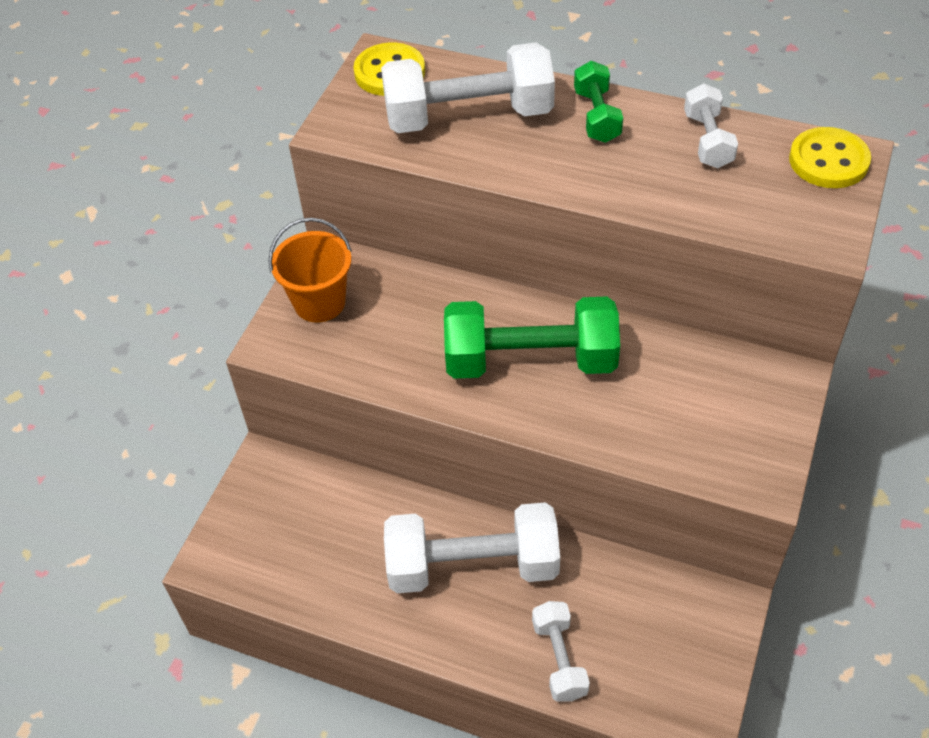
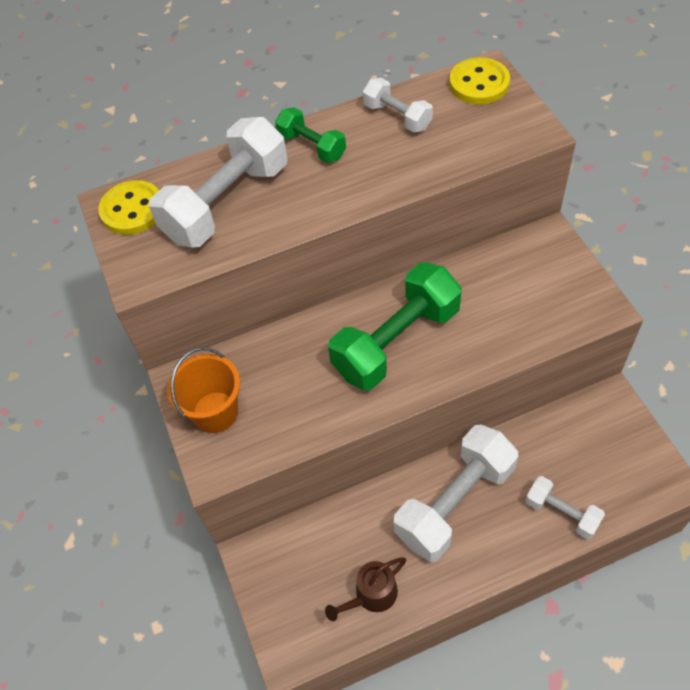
camera: 40 degrees left, 5 degrees up
(320, 576) = (372, 595): none -> brown watering can

